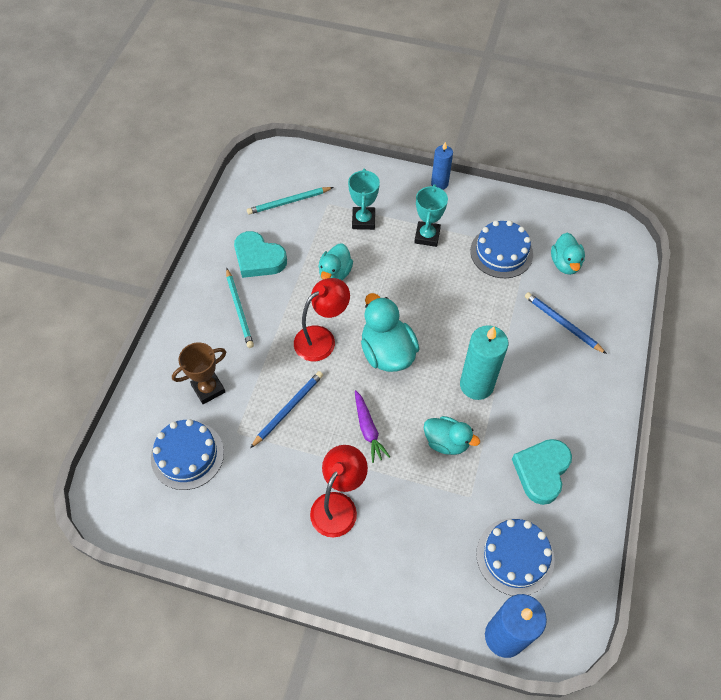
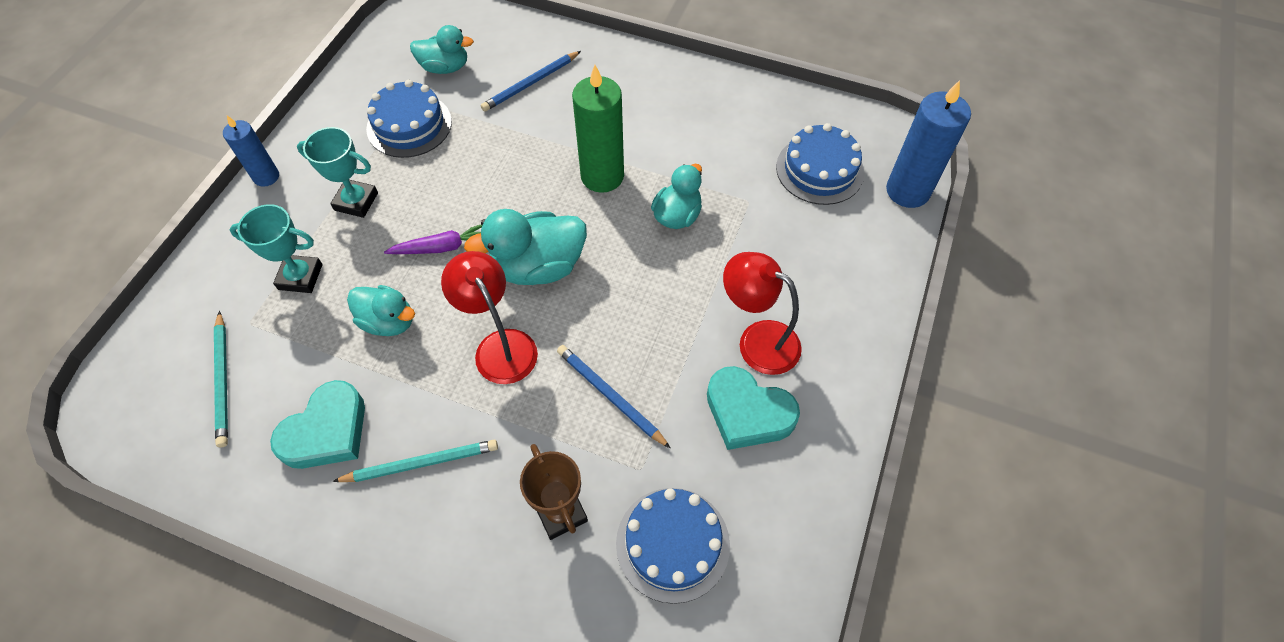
camera: 85 degrees left, 0 degrees up
(368, 429) = (652, 298): purple carrot -> purple carrot (442, 247)
(476, 385) = (602, 176): turquoise candle -> green candle
(541, 471) = (721, 132): turquoise heart -> turquoise heart (748, 412)

